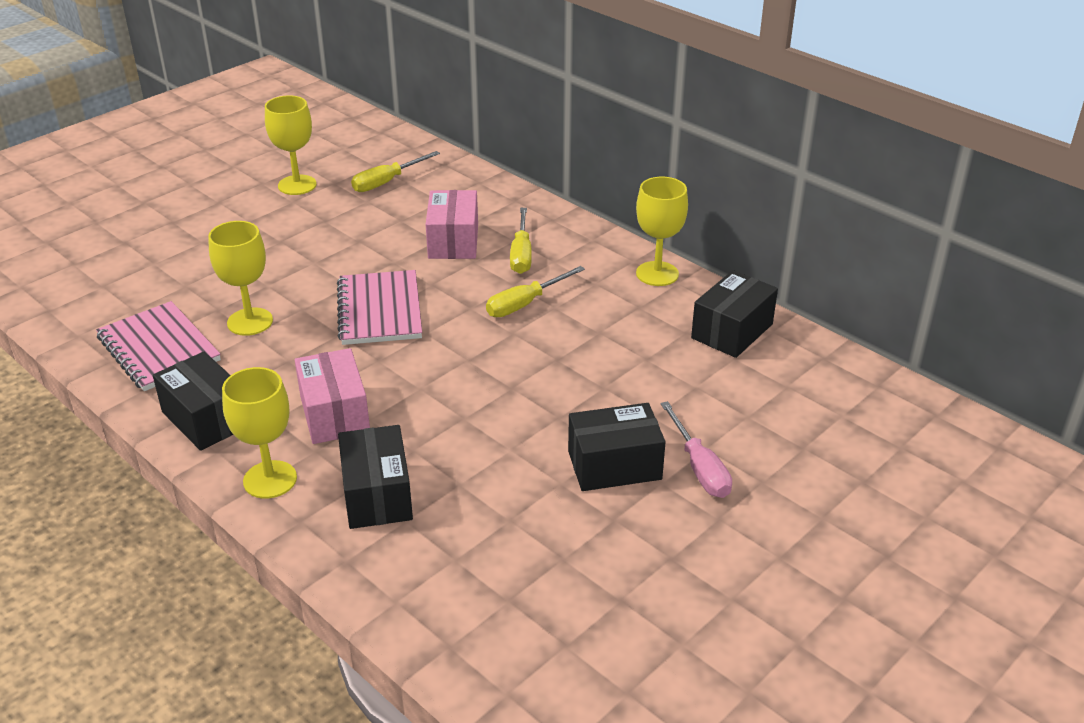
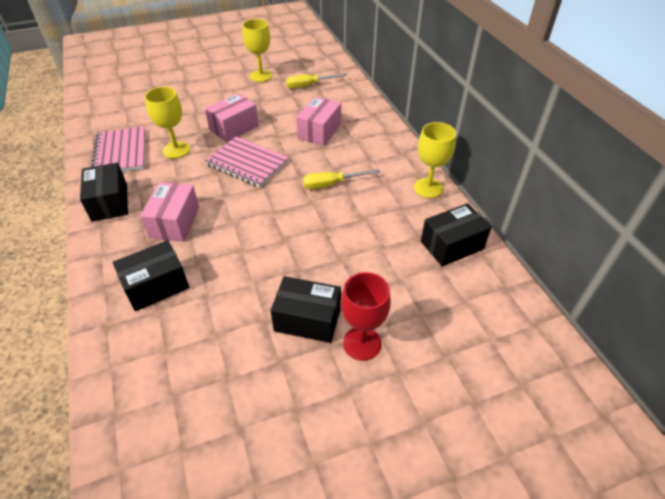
camera: 25 degrees right, 10 degrees up
(270, 479) = (110, 253): yellow goblet -> none
(317, 268) = (234, 128): none -> pink box
(377, 495) = (156, 286): black box -> black box turned 45 degrees clockwise
(379, 310) = (247, 163): pink notebook -> pink notebook turned 75 degrees counterclockwise
(521, 254) = (352, 151): yellow screwdriver -> none
(699, 467) = (362, 343): pink screwdriver -> red goblet

